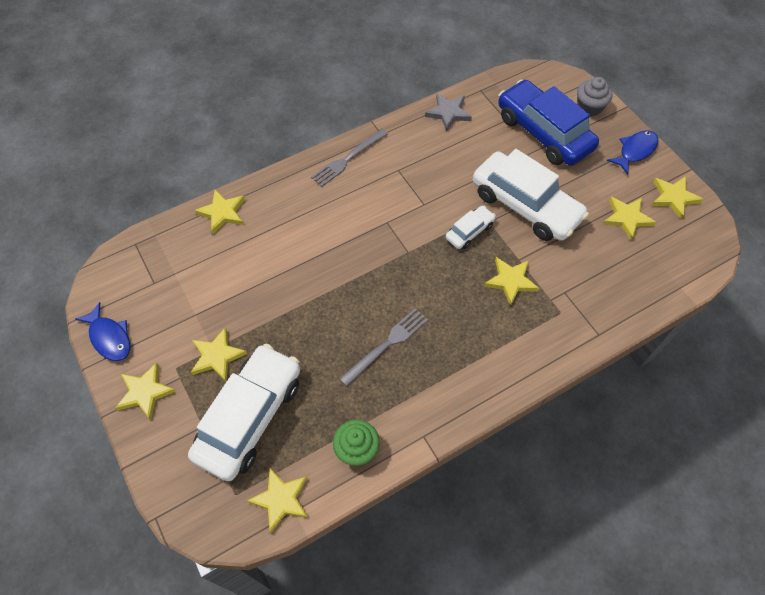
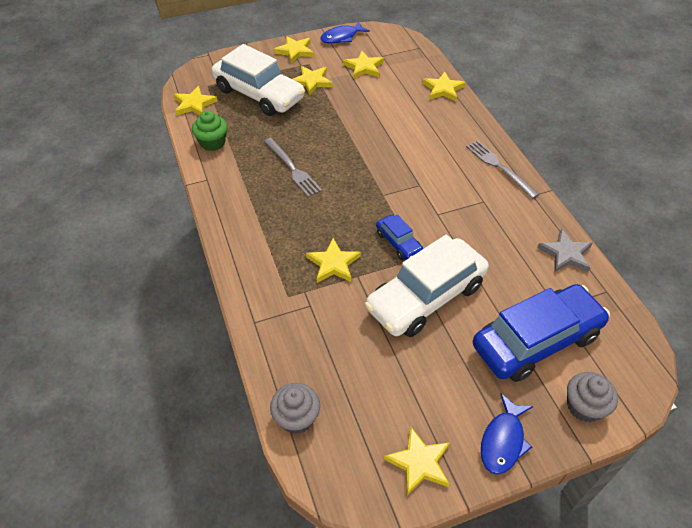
camera: 100 degrees right, 10 degrees down
(469, 231) = (398, 243): white car -> blue car
(627, 218) = (394, 395): yellow star -> yellow star (364, 67)
(635, 151) = (503, 441): blue fish -> blue fish turned 60 degrees clockwise
(674, 281) = (296, 418): none -> grey cupcake

